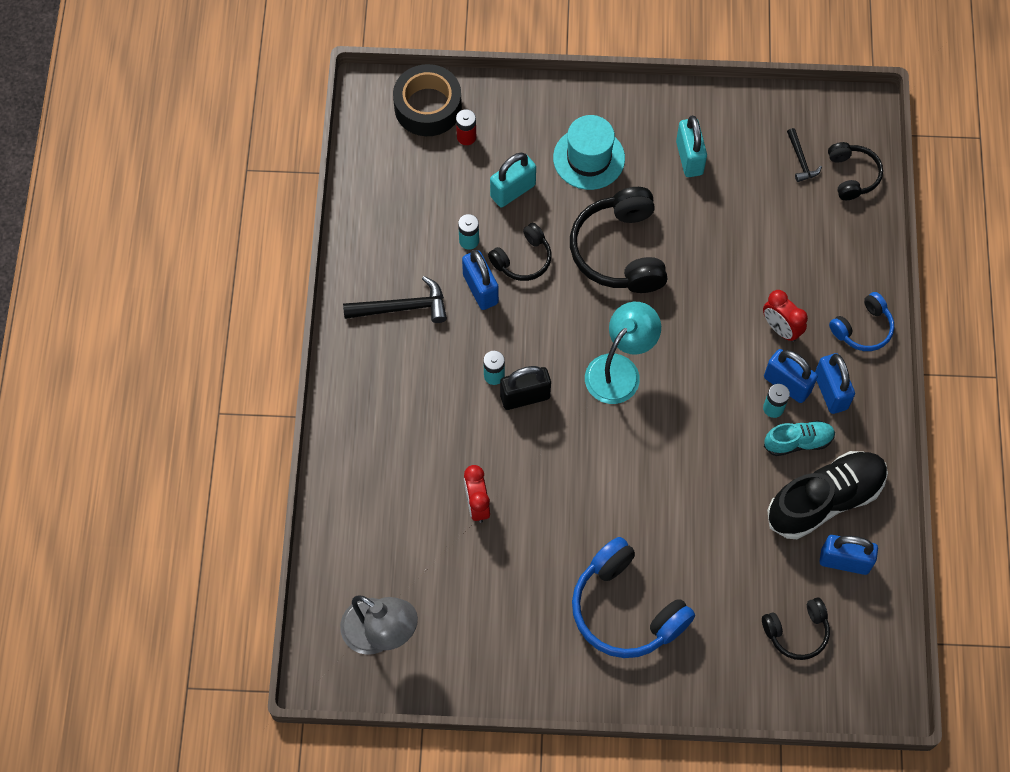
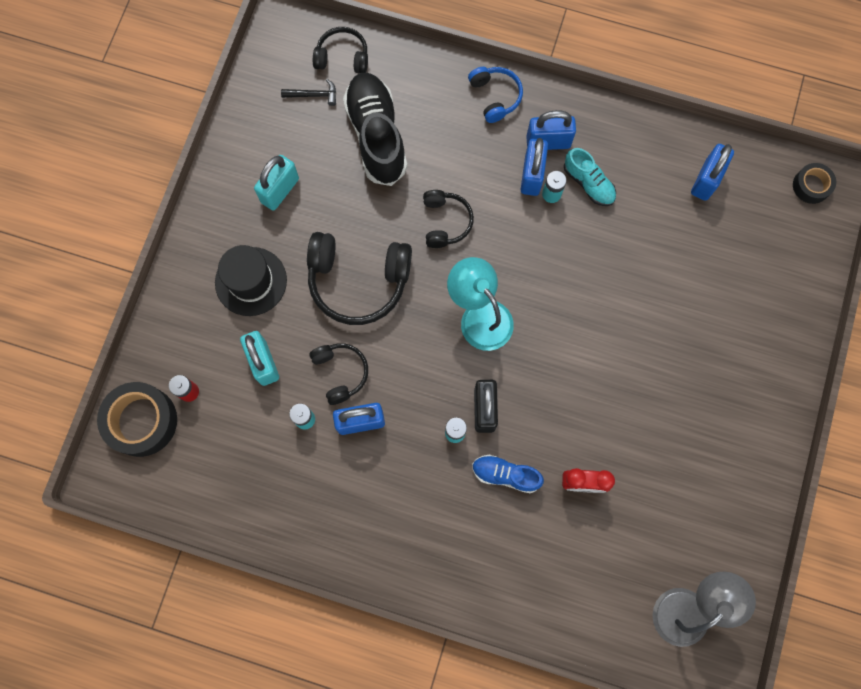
camera: 75 degrees left, 10 degrees up
(402, 307) = (359, 503): black hammer -> none
(466, 431) = (505, 474): none -> blue shoe
(589, 158) = (251, 281): turquoise hat -> black hat
(626, 609) = (711, 375): blue headphones -> none
(689, 158) = (280, 190): turquoise padlock -> turquoise padlock turned 60 degrees counterclockwise
(780, 329) = (477, 164): red clock -> none
(787, 384) = (531, 175): blue padlock -> blue padlock turned 45 degrees counterclockwise
(797, 631) = (760, 238): black headphones -> black headphones (445, 222)
(798, 442) = (588, 183): turquoise shoe -> turquoise shoe turned 135 degrees clockwise
(825, 500) = (647, 178): black shoe -> black shoe (376, 136)
(878, 675) = (811, 186): none -> black tape

